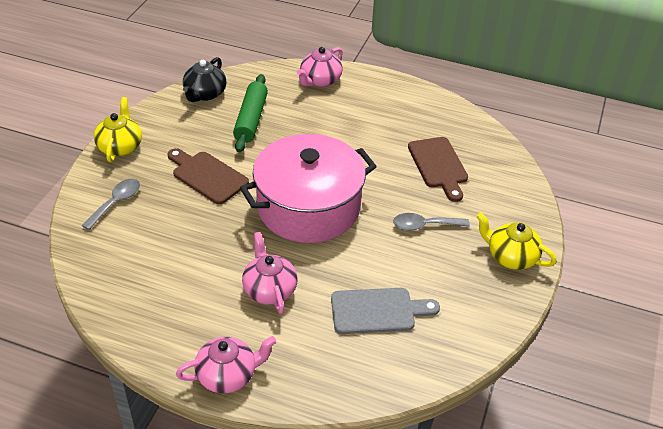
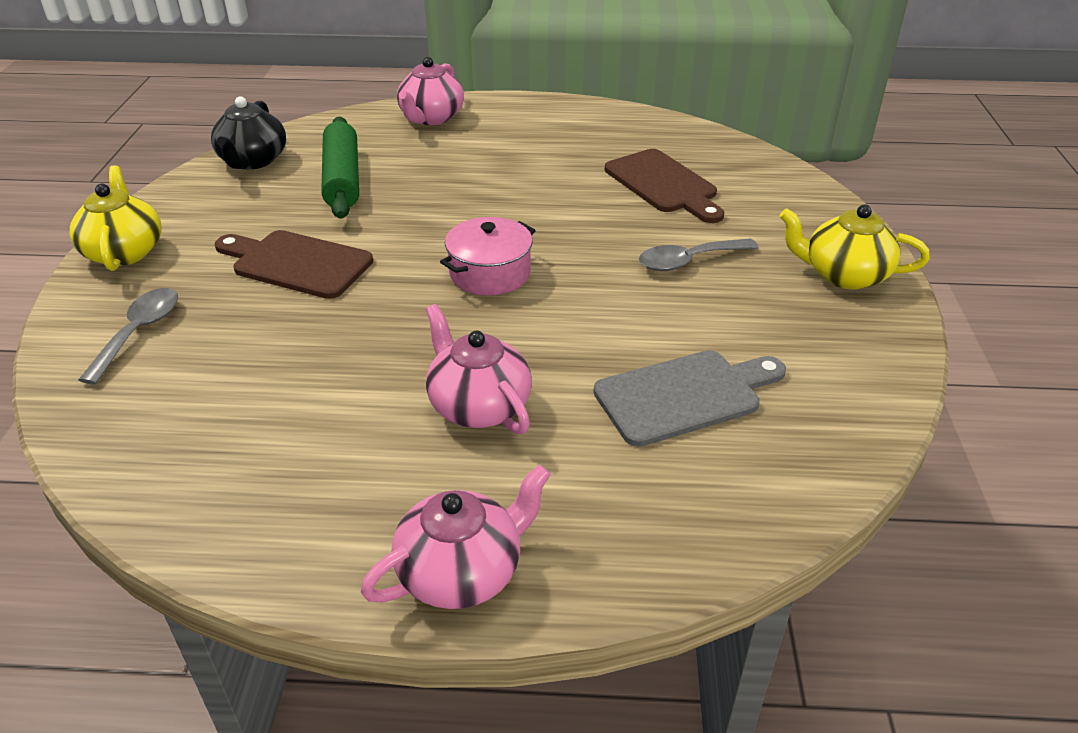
camera: 15 degrees left, 5 degrees down
(308, 207) = (490, 273): pink pot -> pink pot, size x0.45

